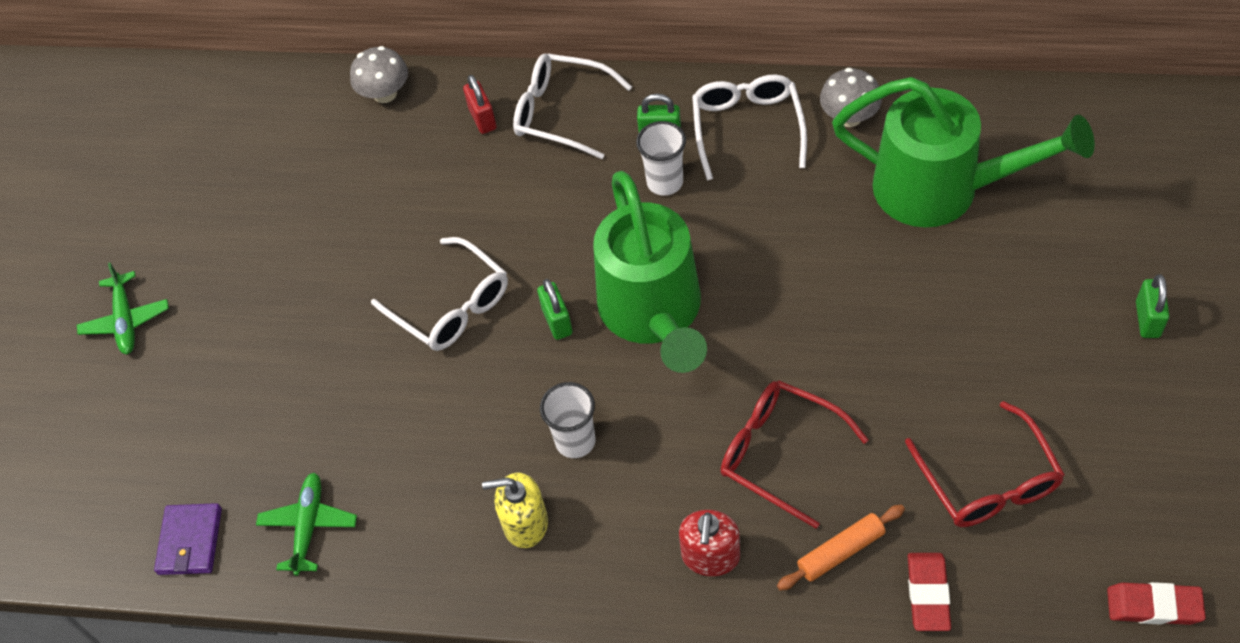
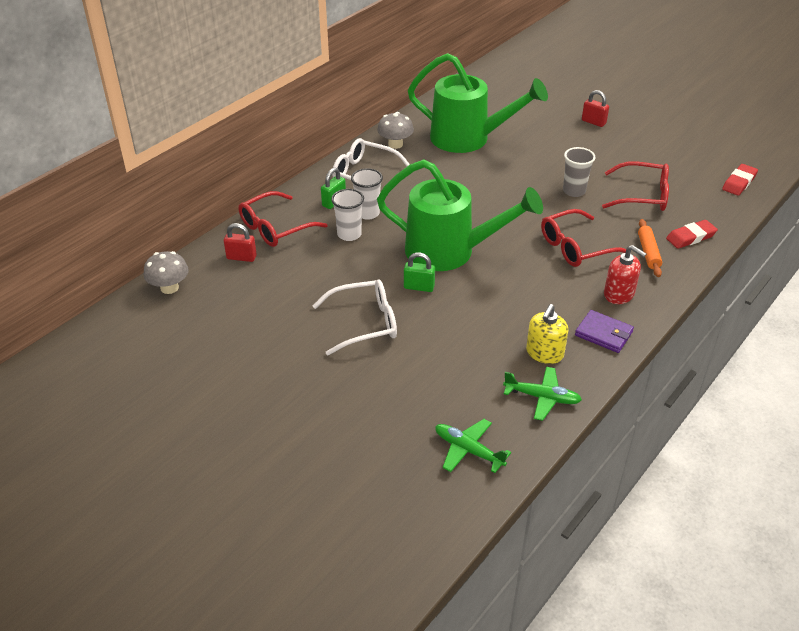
camera: 65 degrees left, 15 degrees down
(126, 320) = (204, 487): green plane -> green plane (542, 397)
(190, 541) = (429, 518): purple wallet -> purple wallet (603, 333)
(562, 113) = (276, 227): white glasses -> red glasses
(575, 441) = (506, 312): white cup -> white cup (349, 234)
(920, 386) = (574, 191): none -> grey cup
(928, 594) = (690, 237): red eraser -> red eraser turned 60 degrees counterclockwise
(942, 190) = (469, 139): green watering can -> green watering can turned 60 degrees clockwise
(1147, 319) = (593, 122): green padlock -> red padlock

